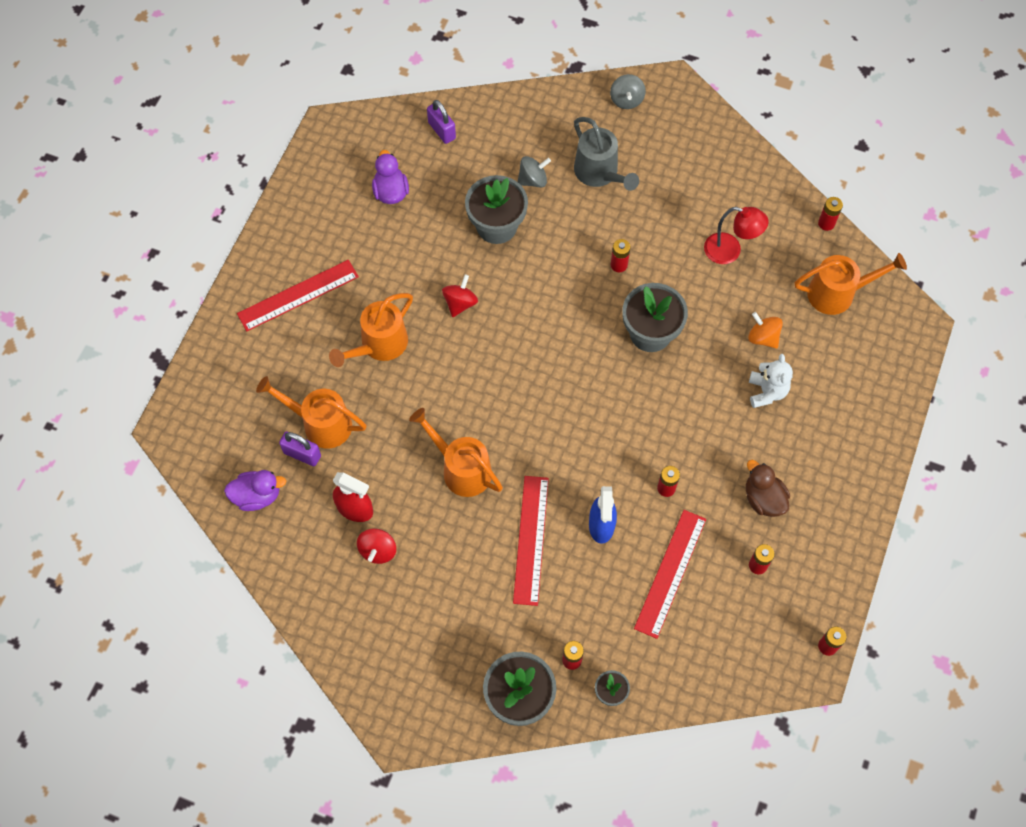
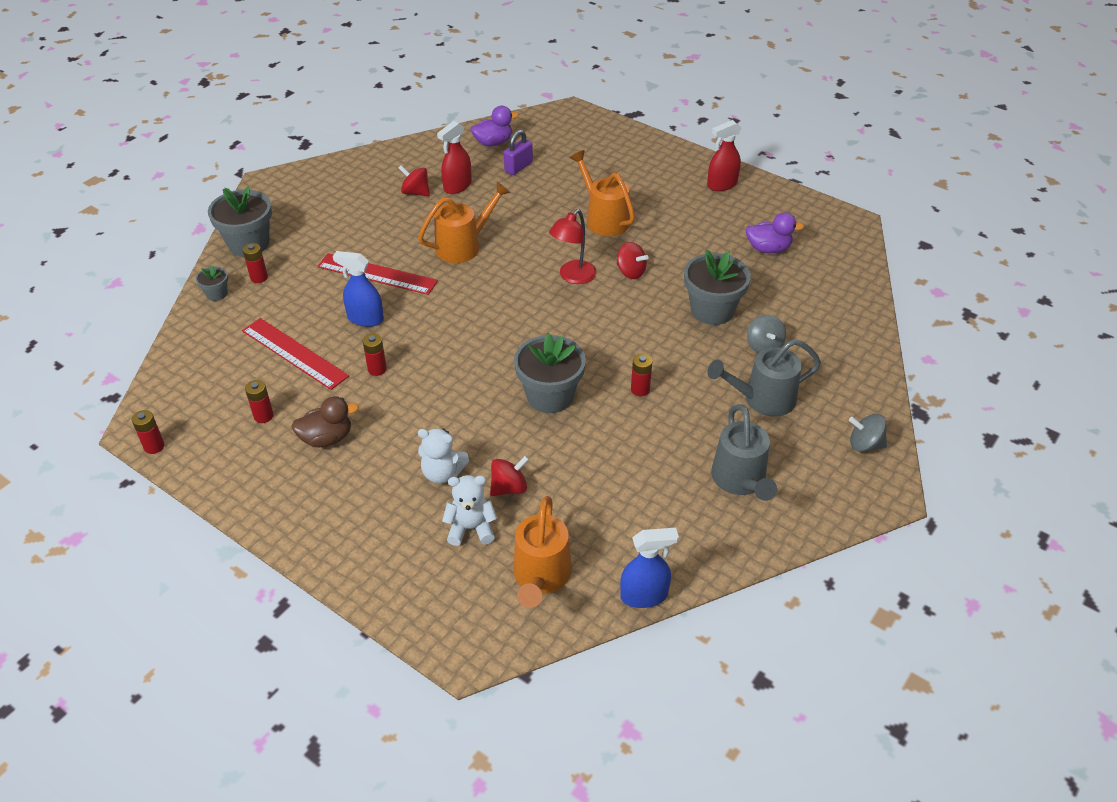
camera: 105 degrees right, 20 degrees down
(257, 496) = (493, 143): purple duck -> purple duck turned 120 degrees counterclockwise
(290, 246) = (721, 185): none -> red spray bottle
(298, 295) = (670, 183): red ruler -> none
(320, 423) = (542, 179): orange watering can -> none
(442, 130) = (838, 292): purple padlock -> none
(695, 177) = (741, 481): none -> grey watering can
(730, 251) = (630, 488): red lamp -> red lamp (573, 277)
(763, 337) = (509, 488): orange spinning top -> red spinning top
(813, 353) = (471, 528): none -> white teddy bear
(826, 223) = (644, 595): red battery -> blue spray bottle

